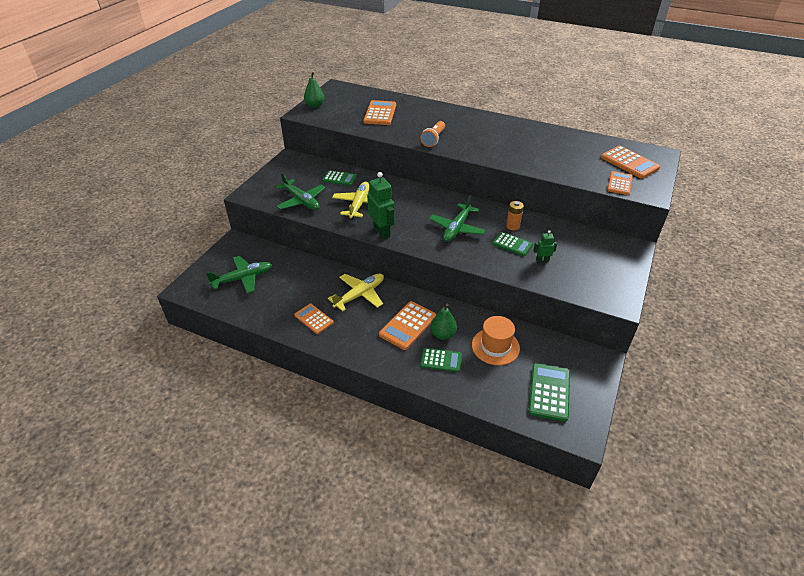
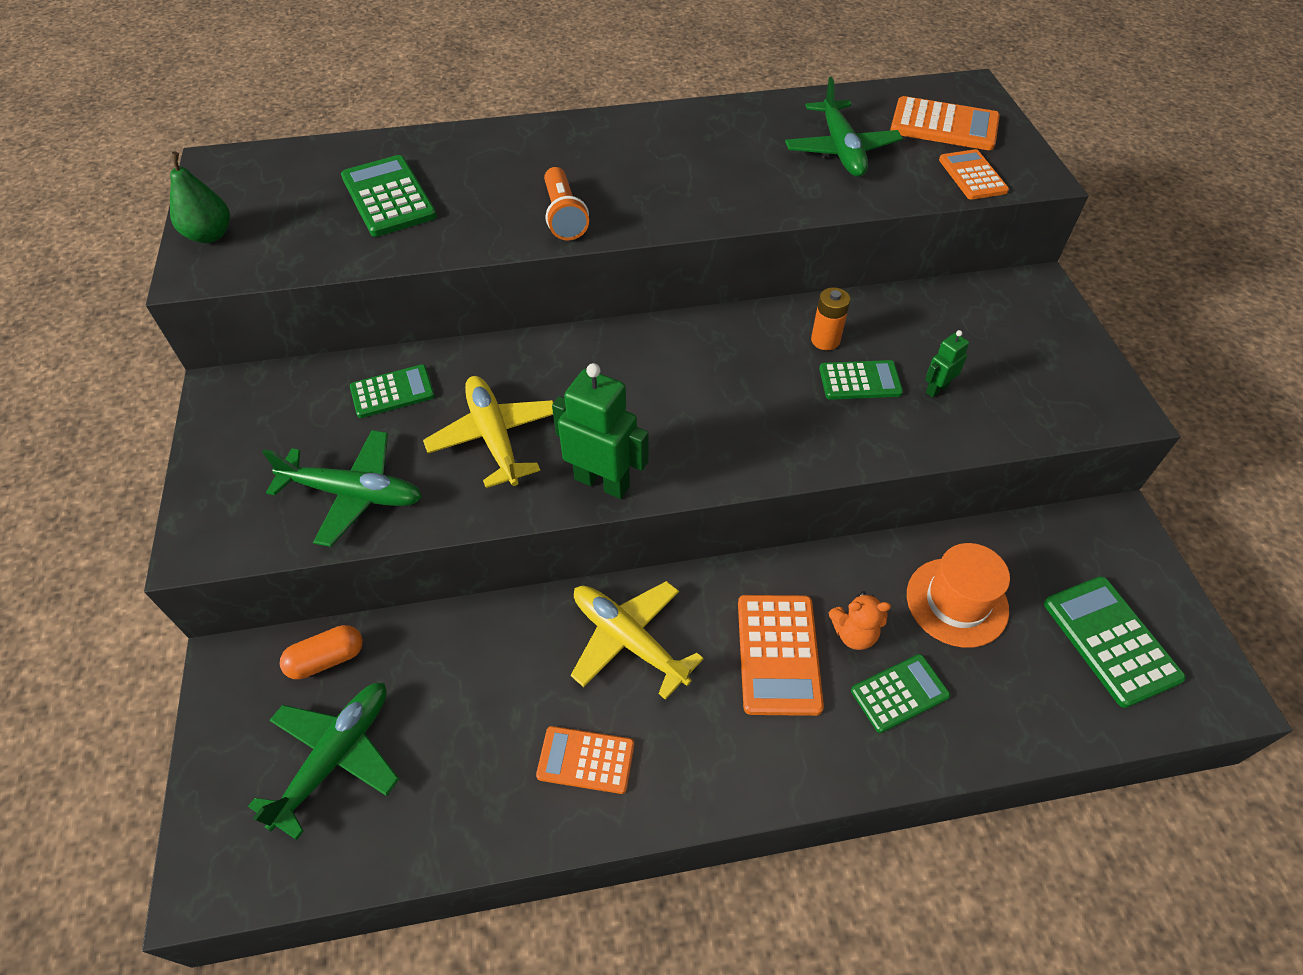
camera: 35 degrees left, 10 degrees up
(263, 253) = (327, 659): none -> orange capsule
(360, 295) = (629, 640): yellow plane -> yellow plane turned 60 degrees counterclockwise
(380, 113) = (388, 197): orange calculator -> green calculator
(443, 334) = (854, 633): green pear -> orange teddy bear
(457, 228) = (736, 396): green plane -> green plane (841, 149)

